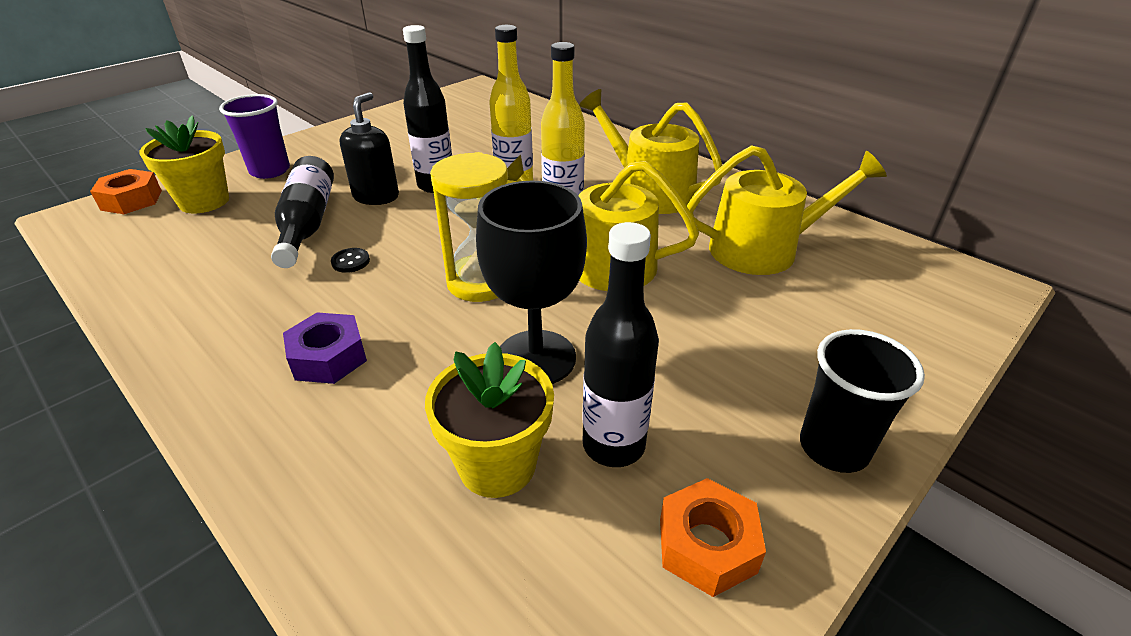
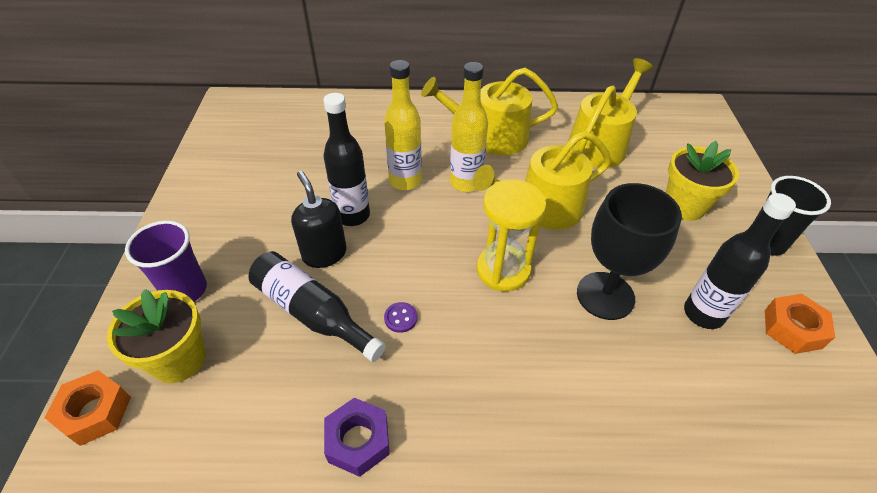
camera: 45 degrees left, 10 degrees up
(328, 357) = (507, 392): purple nut -> purple nut (358, 441)
(350, 261) = (400, 318): black button -> purple button
(497, 465) = (680, 370): yellow flower pot -> yellow flower pot (684, 206)

